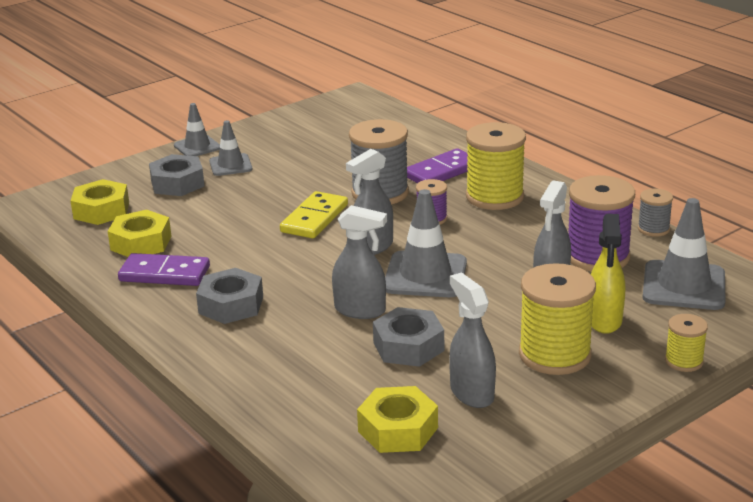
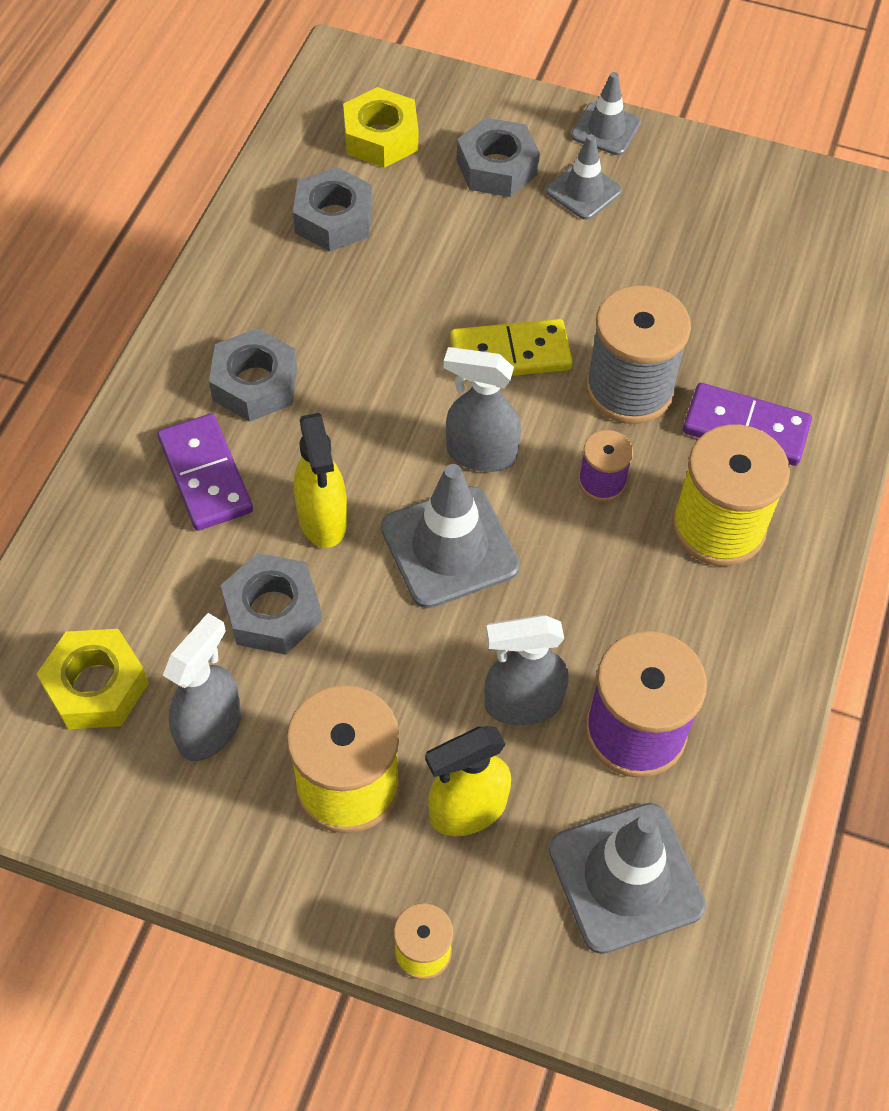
camera: 55 degrees right, 30 degrees up
(141, 243) = (334, 219): yellow nut -> grey nut
(164, 274) = (281, 282): purple domino -> purple domino (205, 475)
(360, 310) = (322, 519): grey spray bottle -> yellow spray bottle
(653, 229) = (769, 772): grey spool -> none

